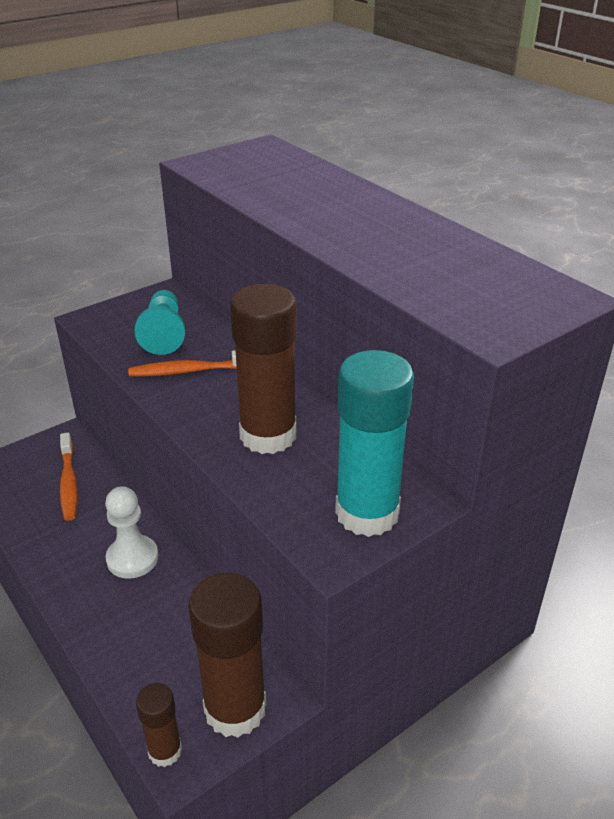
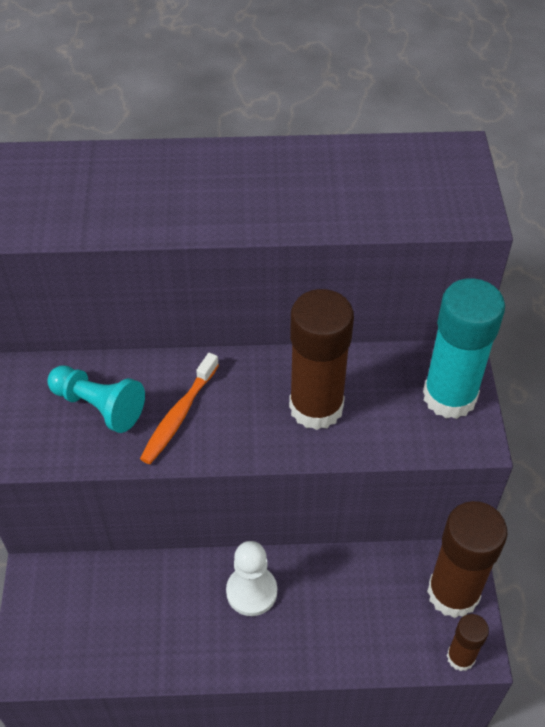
camera: 55 degrees left, 15 degrees up
(69, 483) = (109, 601): orange toothbrush -> none

